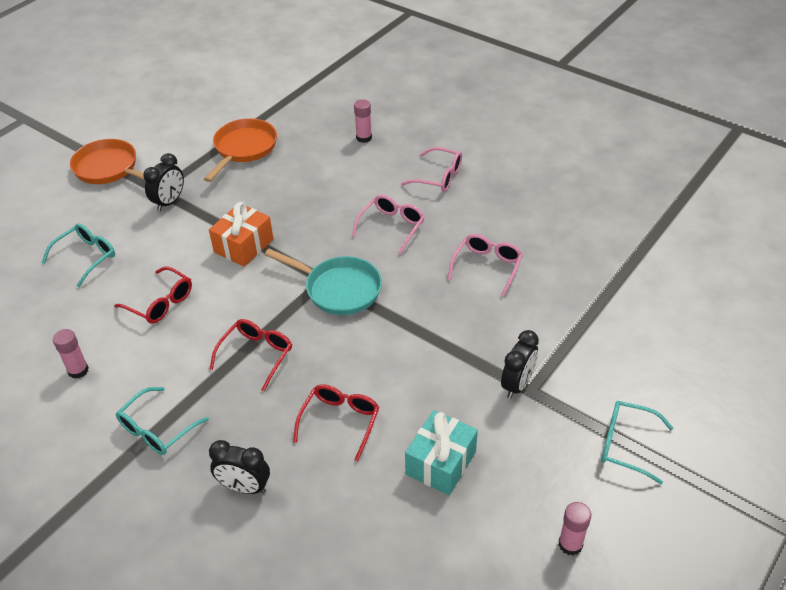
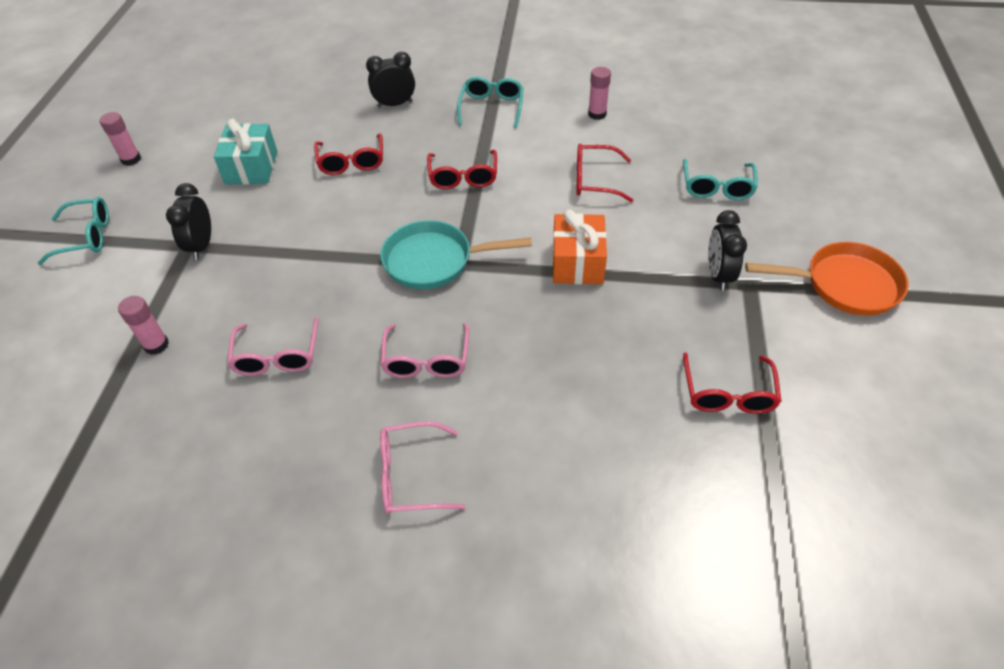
camera: 150 degrees right, 5 degrees up
(244, 149) = (728, 394): orange pan -> red glasses
(364, 138) = (579, 505): pink glue stick -> pink glue stick (156, 345)

